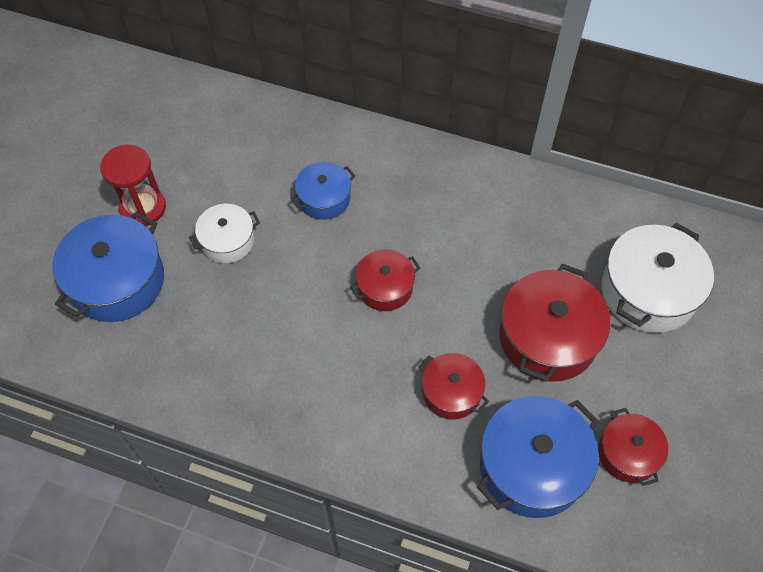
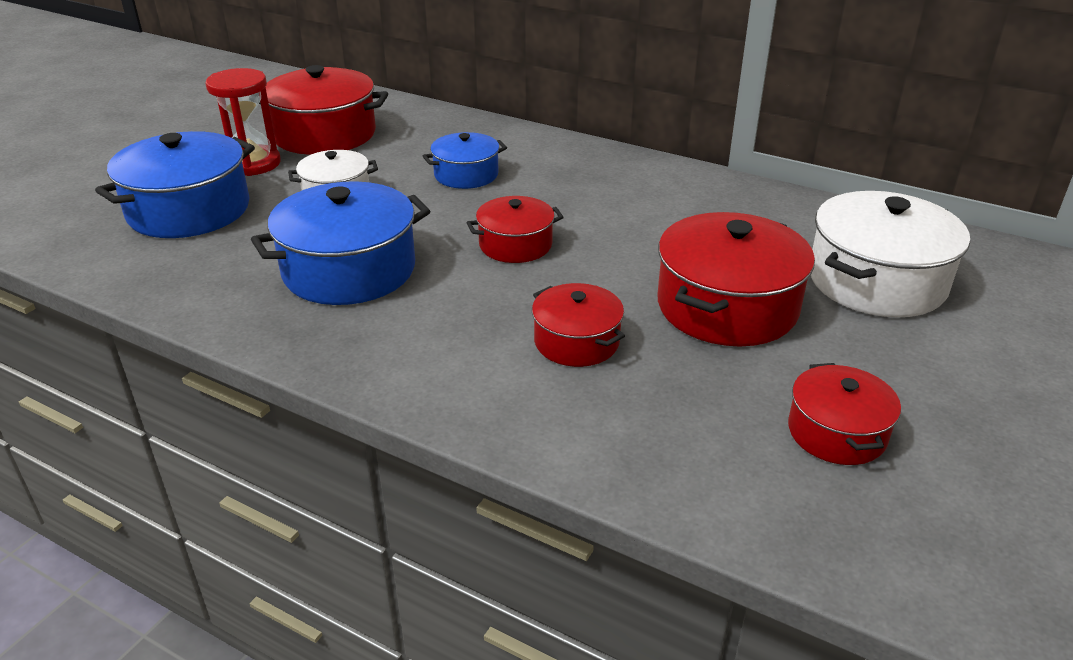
camera: 10 degrees right, 25 degrees down
(188, 154) = (324, 134): none -> red pot
(532, 466) = (680, 428): blue pot -> blue pot (349, 270)

